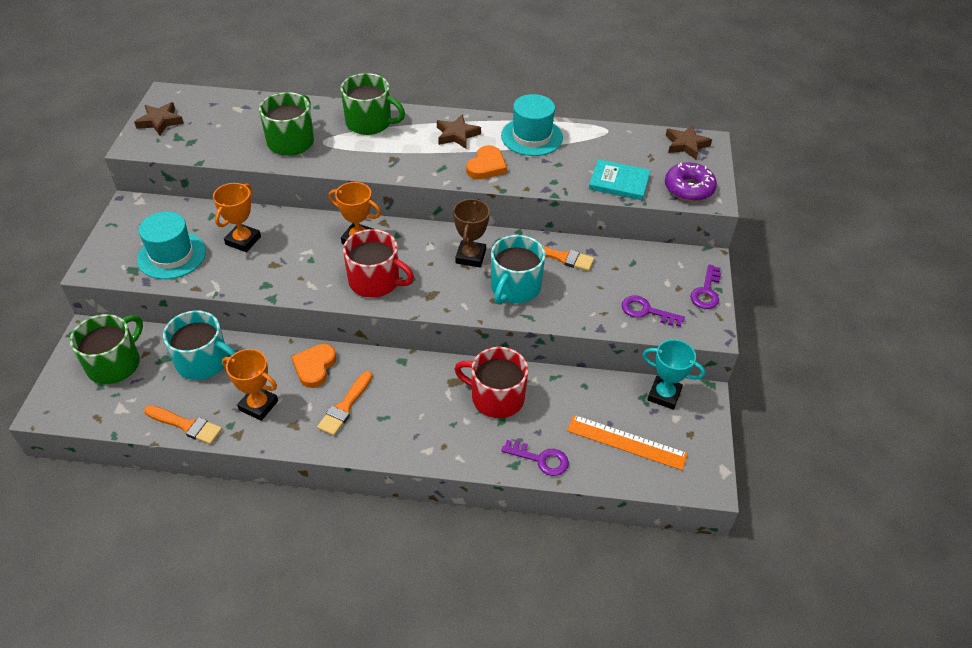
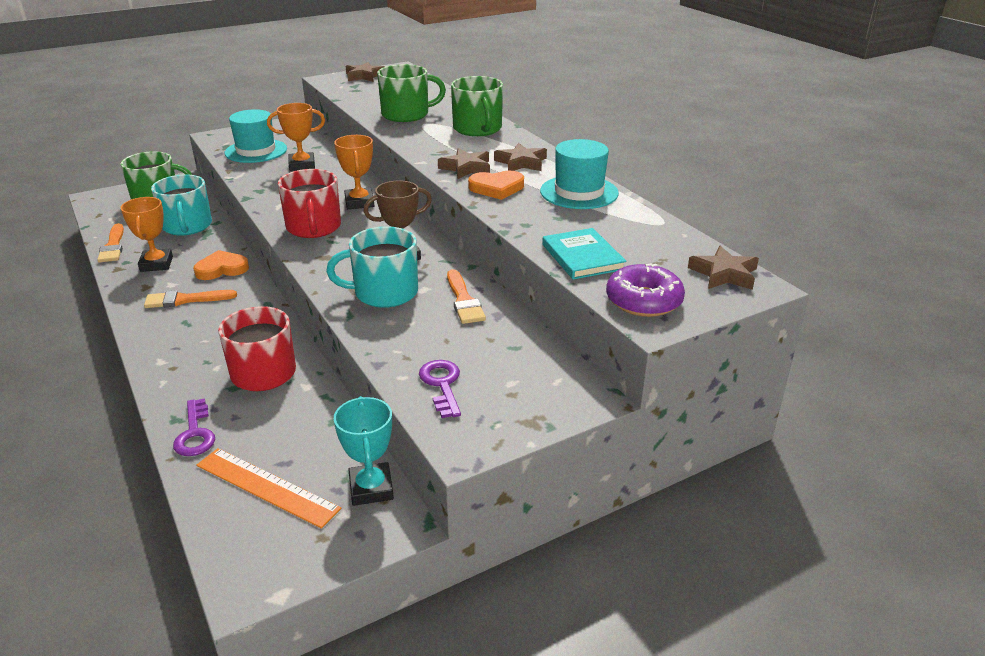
camera: 55 degrees right, 15 degrees down
(436, 163) = (466, 168): none -> brown star
(626, 442) = (266, 487): orange ruler -> orange ruler turned 45 degrees counterclockwise
(706, 291) = (532, 418): purple key -> none

